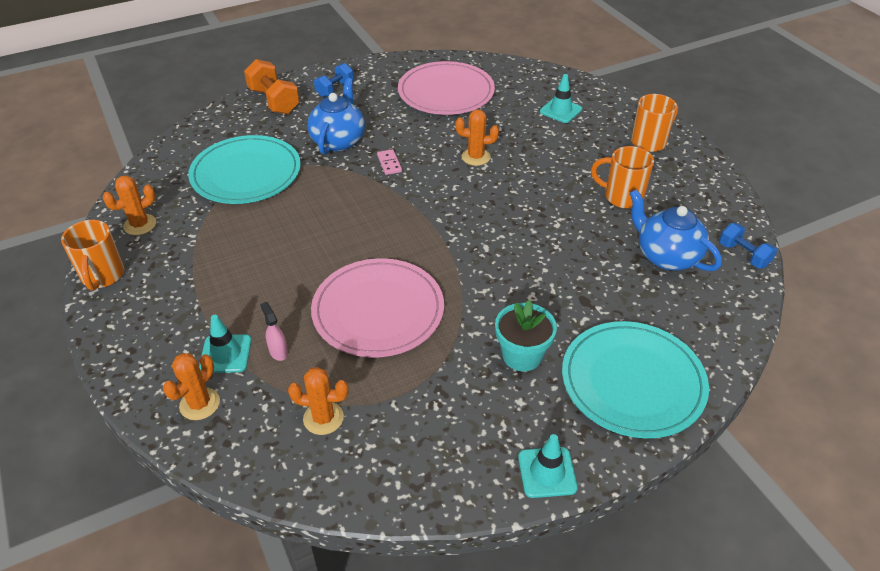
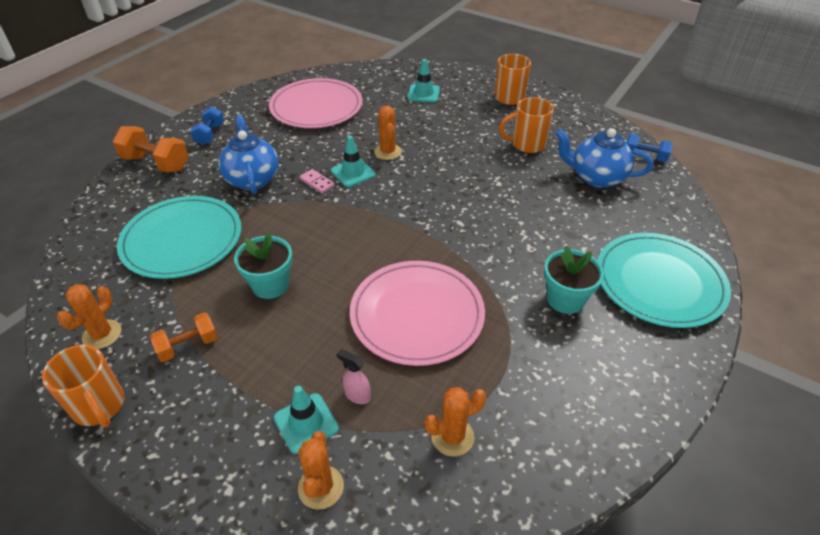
camera: 30 degrees left, 0 degrees up
(189, 259) = (188, 346): none -> orange dumbbell
(283, 237) = (270, 285): none -> turquoise flower pot
(476, 157) = (387, 152): orange cactus -> orange cactus turned 75 degrees counterclockwise
(547, 472) = (667, 386): turquoise traffic cone -> turquoise traffic cone (353, 173)

